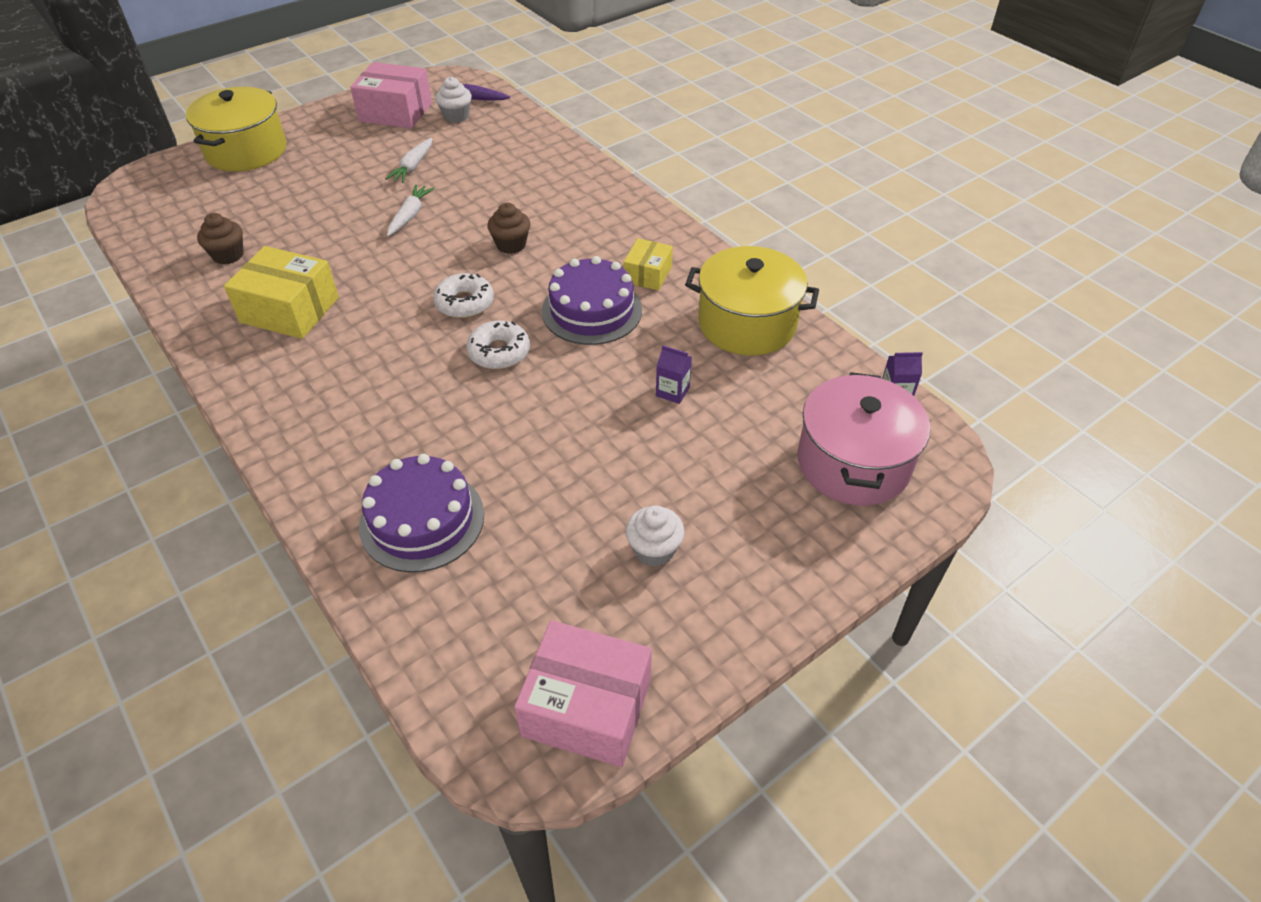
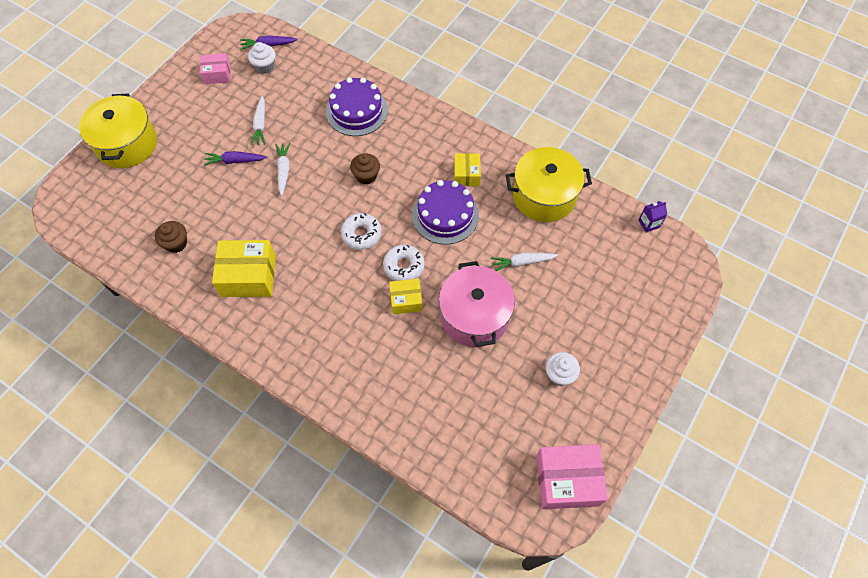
camera: 20 degrees left, 15 degrees up
(358, 193) = (235, 161): none -> purple carrot
(396, 112) = (217, 74): pink box -> pink box, size x0.58
(422, 520) = (421, 401): purple cake -> purple cake (357, 111)
(478, 391) = (406, 300): none -> yellow box
(672, 391) = (522, 262): purple carton -> white carrot
(853, 463) = (643, 279): pink pot -> pink pot (474, 316)

